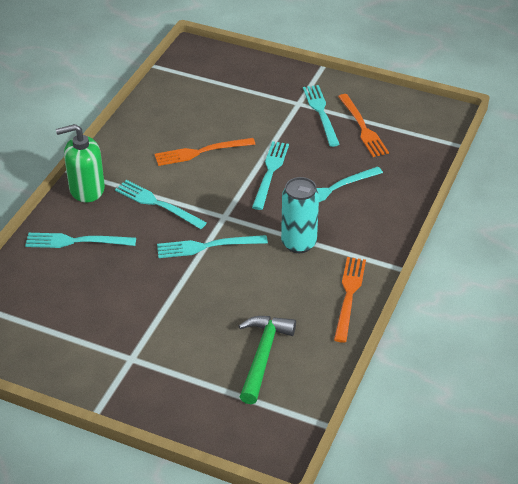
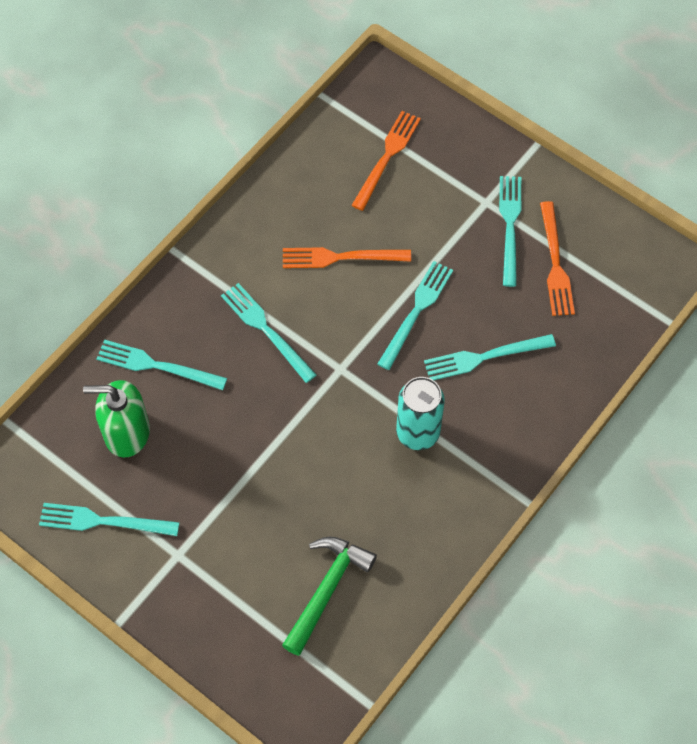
camera: 15 degrees right, 20 degrees up
(86, 189) = (188, 286): green soap dispenser -> green soap dispenser (126, 432)
(207, 246) = (308, 411): turquoise fork -> turquoise fork (103, 521)
(349, 295) = (453, 527): orange fork -> orange fork (387, 157)

